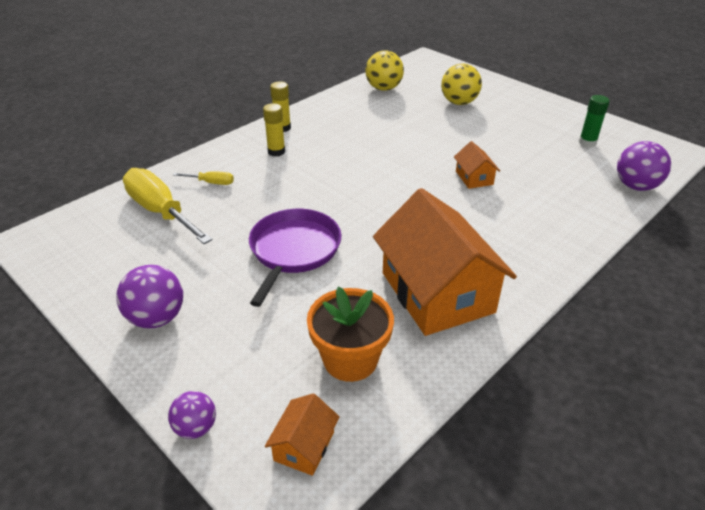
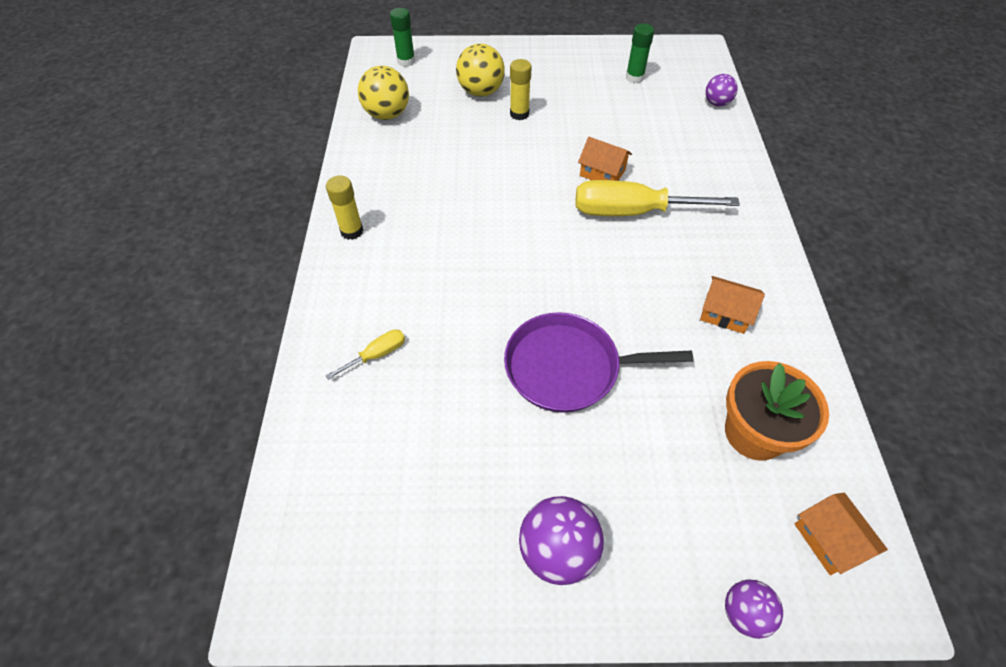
camera: 45 degrees left, 15 degrees up
(161, 211) = (375, 433): yellow screwdriver -> yellow screwdriver (632, 212)
(276, 151) = (389, 266): yellow glue stick -> yellow glue stick (519, 114)
(293, 250) = (568, 367): purple pan -> purple pan turned 60 degrees counterclockwise
(435, 69) = (406, 61): none -> green glue stick
(437, 292) = (725, 313): orange house -> orange house, size x0.43
(636, 186) = (717, 103): purple ball -> purple ball, size x0.62

